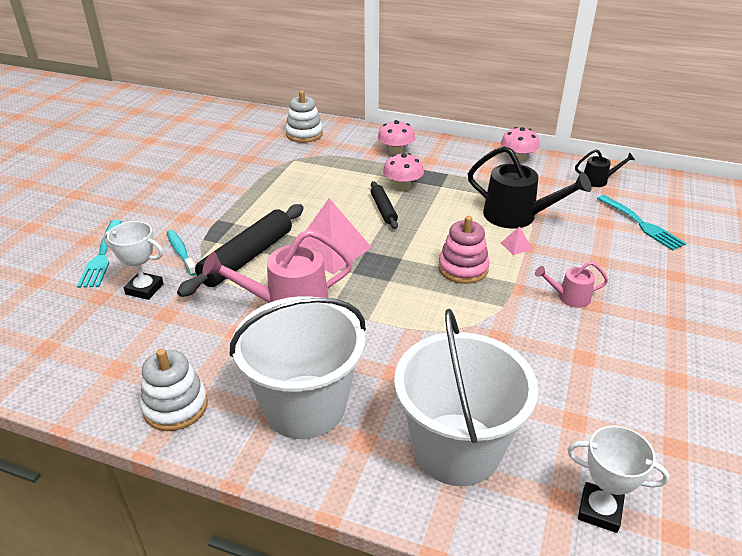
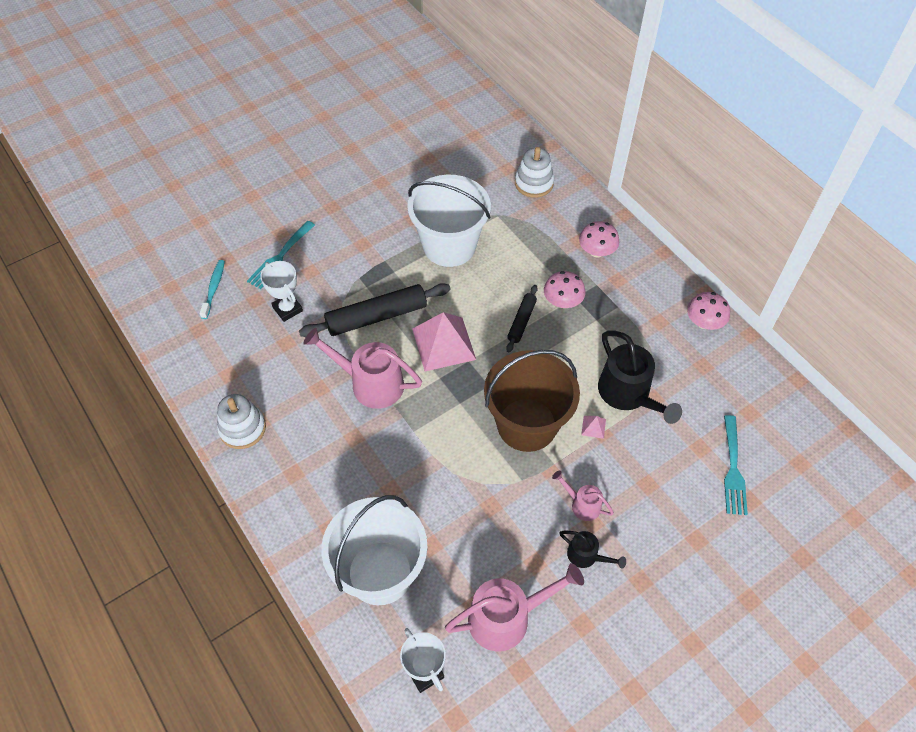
camera: 35 degrees right, 20 degrees up
(181, 252) = (335, 284): turquoise toothbrush -> turquoise toothbrush (214, 288)
(305, 406) = (316, 478): white bucket -> white bucket (449, 246)
(463, 268) = (527, 424): pink stacking toy -> brown bucket
(598, 180) = (753, 394): black watering can -> black watering can (586, 556)
(613, 411) = (507, 617): none -> pink watering can

